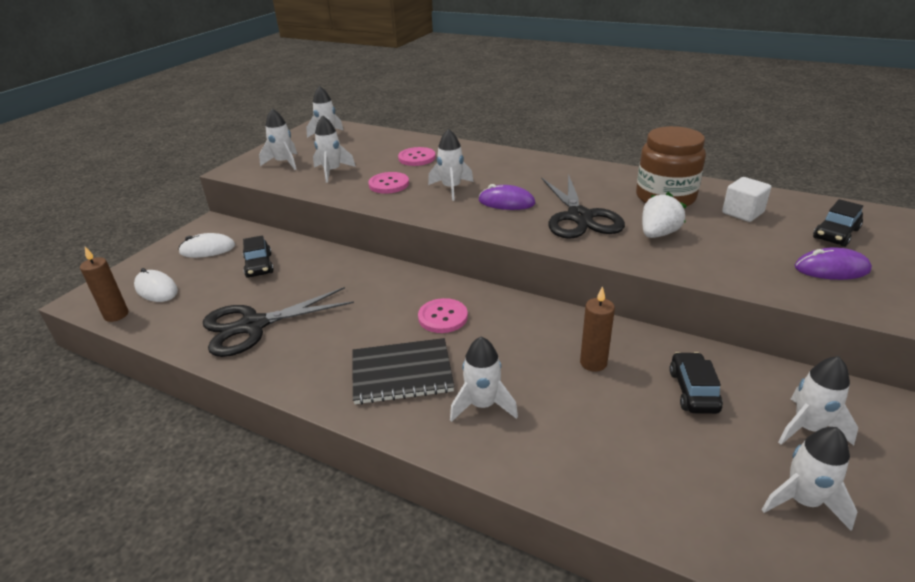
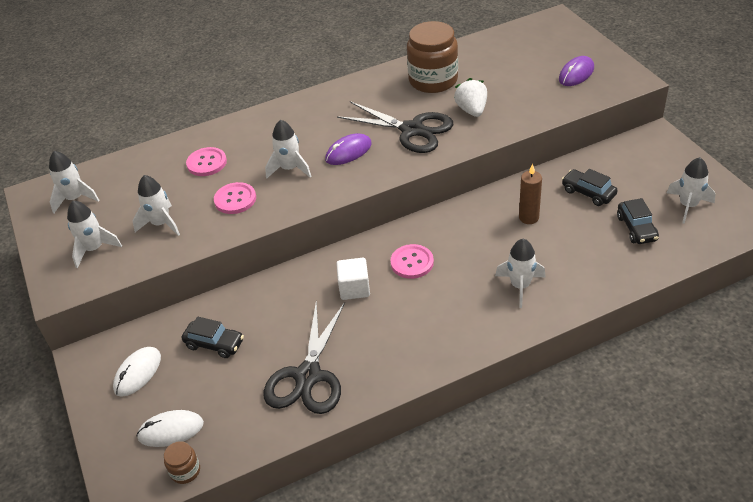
camera: 50 degrees left, 10 degrees up
(116, 315) = (185, 471): brown candle -> brown jar
(402, 373) = (453, 311): black notebook -> none
(742, 213) = (488, 64): white cube -> white cube (354, 288)
(808, 428) = (649, 171): white rocket -> none
(836, 234) = (548, 48): black car -> black car (636, 228)

